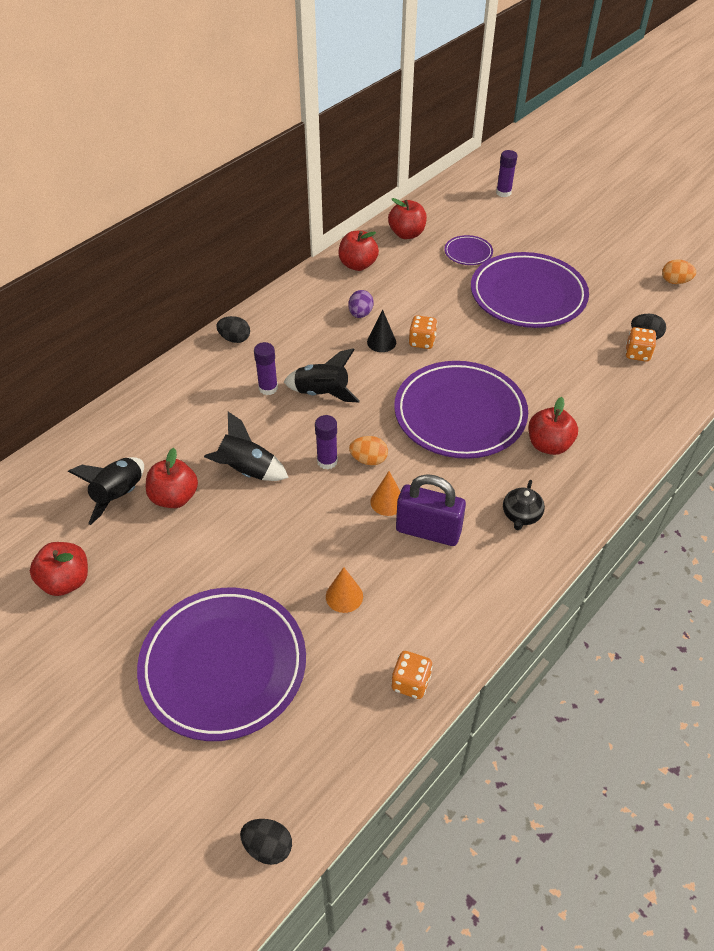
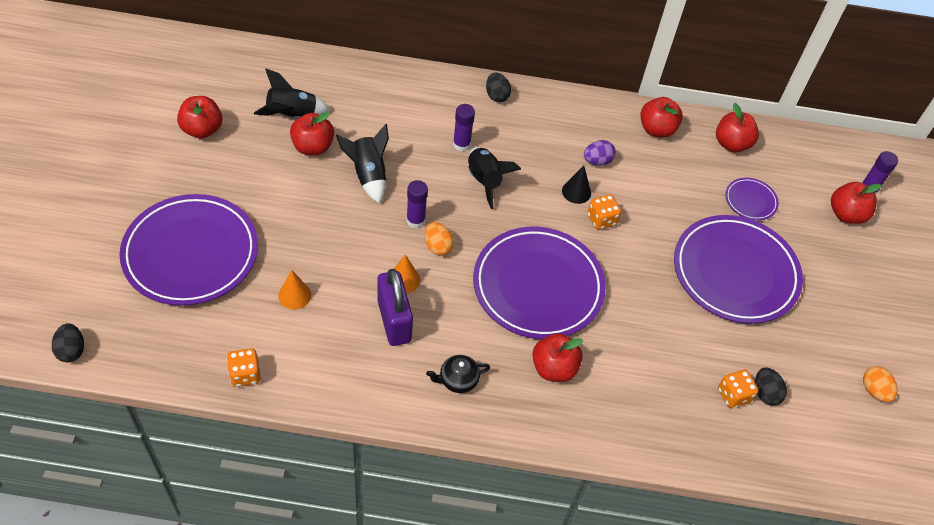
camera: 50 degrees right, 5 degrees up
(517, 214) = (846, 214): none -> red apple

